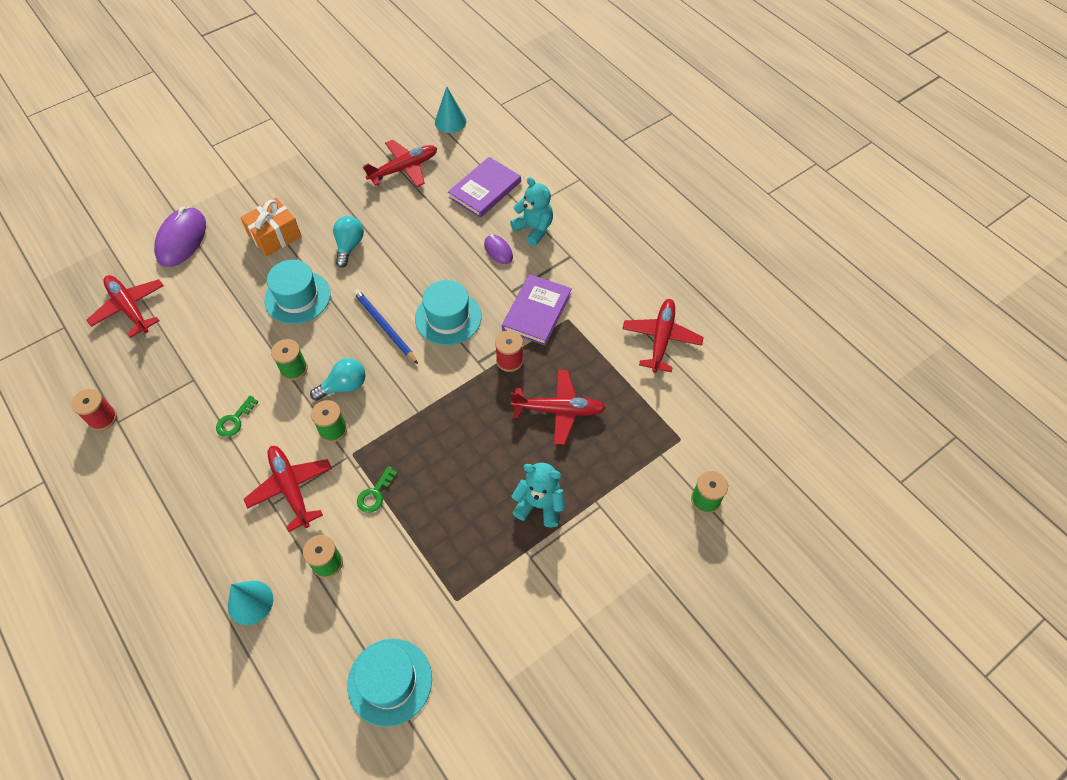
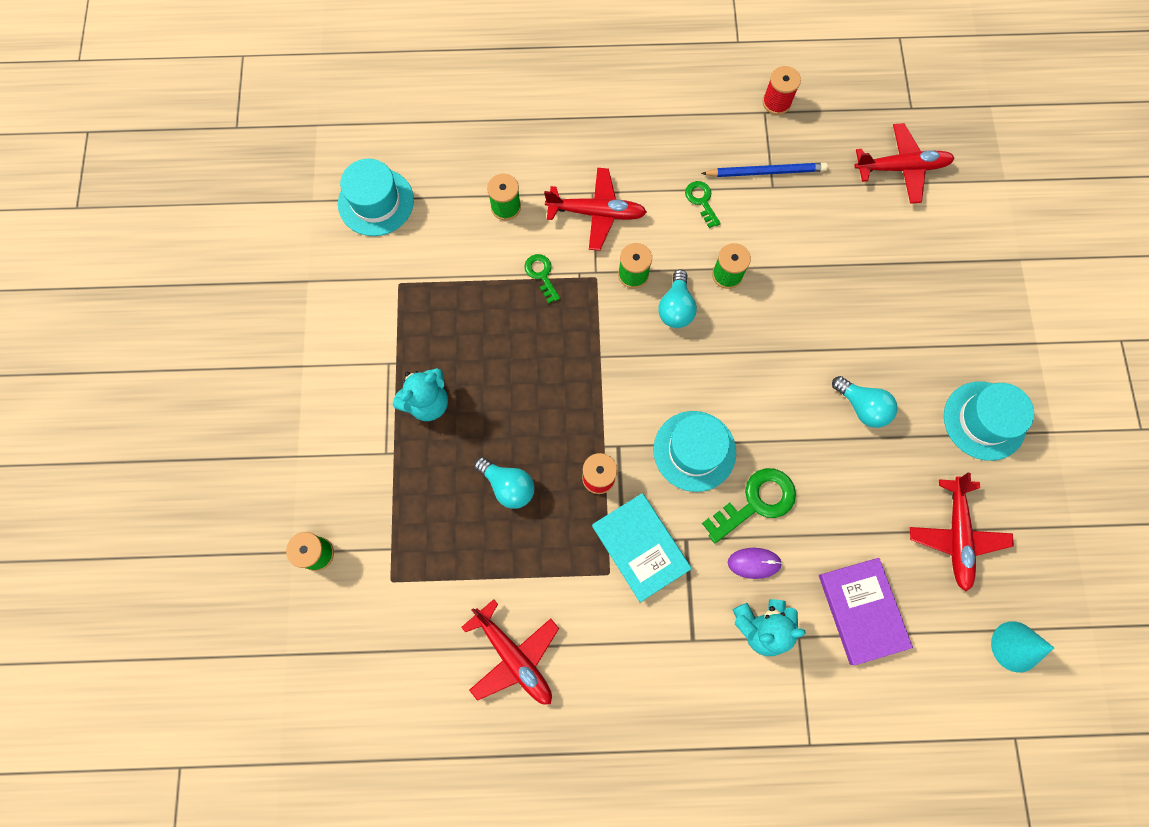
camera: 125 degrees right, 15 degrees up
(181, 239) = (974, 249): purple mouse -> none
(250, 602) = (515, 139): turquoise cone -> none
(275, 236) = (924, 340): orange gift -> none
(297, 297) = (819, 321): turquoise hat -> turquoise hat (984, 420)
(385, 327) = (723, 382): blue pencil -> blue pencil (765, 172)
(458, 268) = (756, 502): none -> green key
(537, 311) = (640, 547): purple book -> turquoise book
(558, 410) = (508, 486): red plane -> turquoise light bulb

